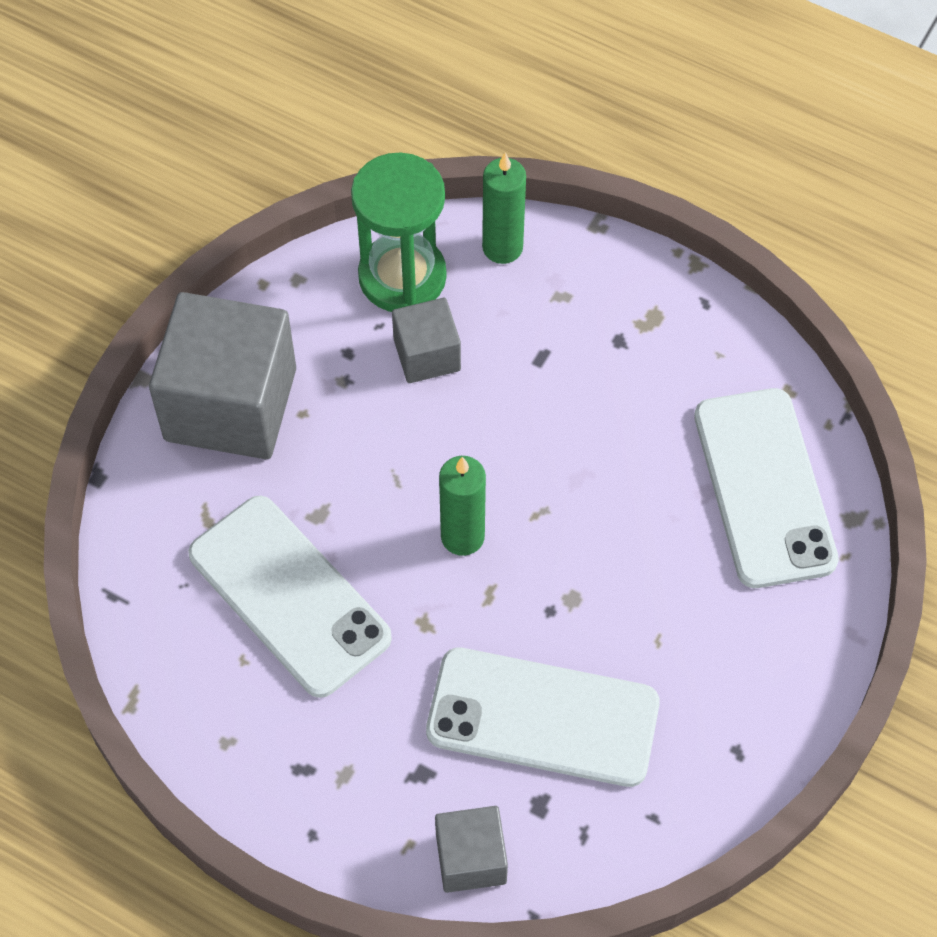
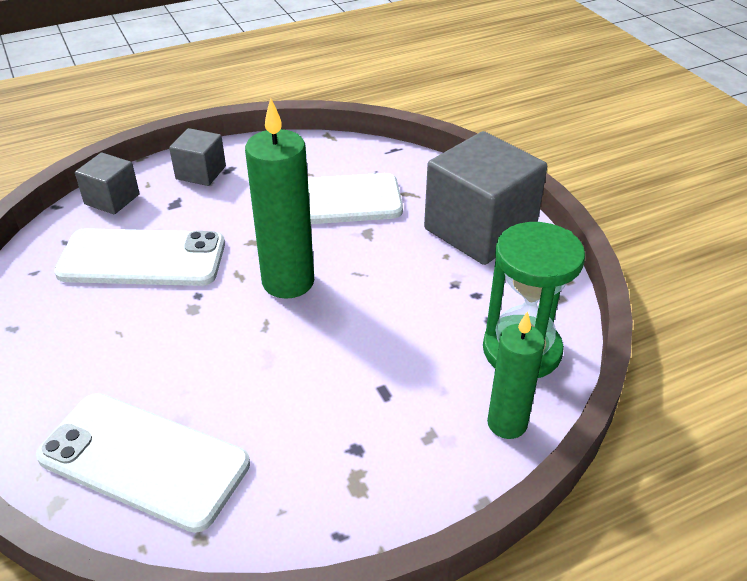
camera: 125 degrees right, 20 degrees down
(427, 355) = (440, 331): grey cube -> grey cube (201, 173)
(462, 536) = (288, 282): green candle -> green candle, size x1.57
(542, 718) = (142, 258): white phone -> white phone turned 45 degrees clockwise

